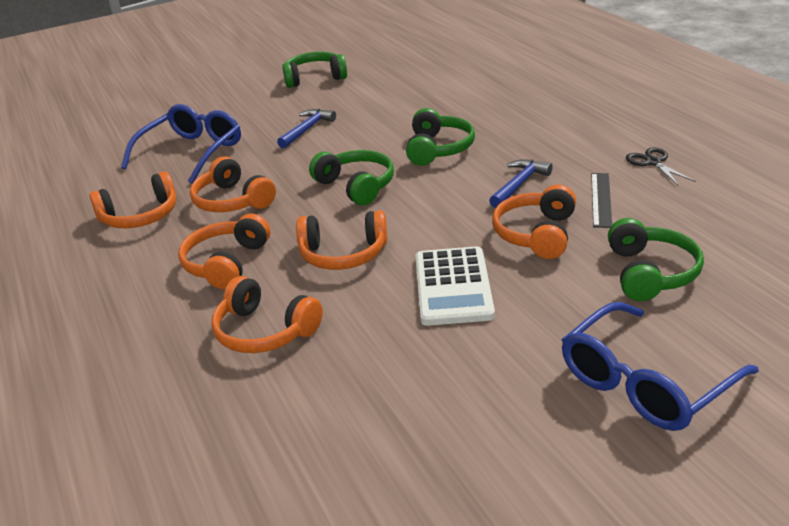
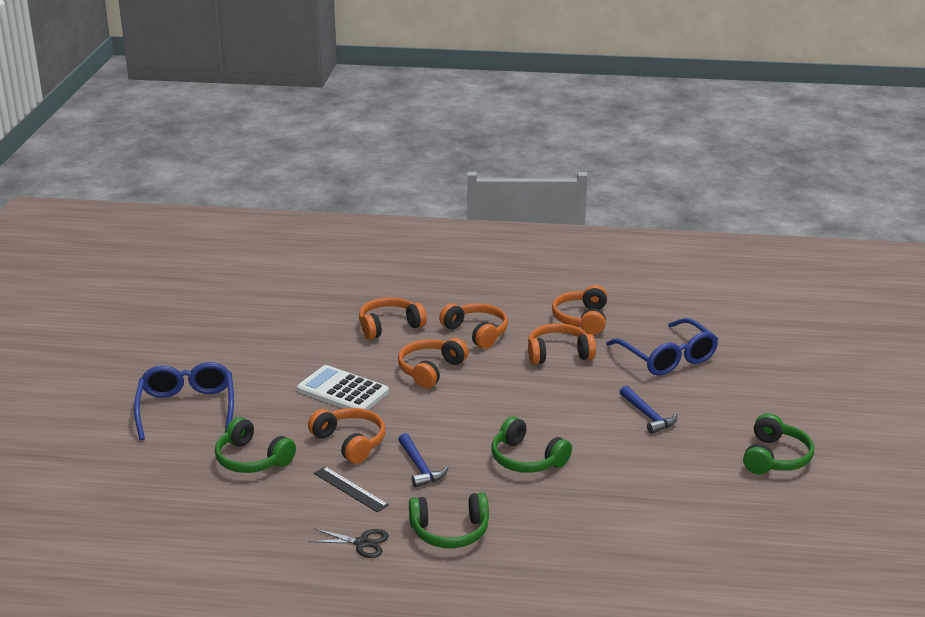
camera: 120 degrees right, 5 degrees down
(356, 186) = (514, 403): green headphones -> green headphones (450, 531)

